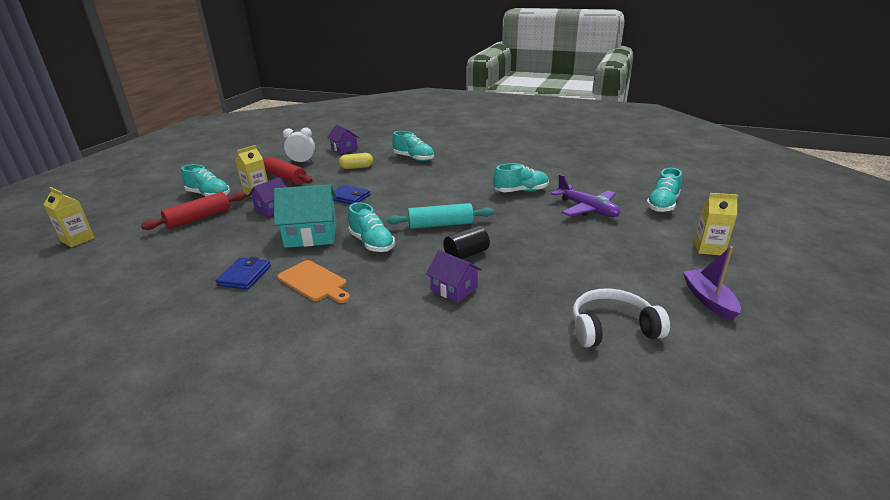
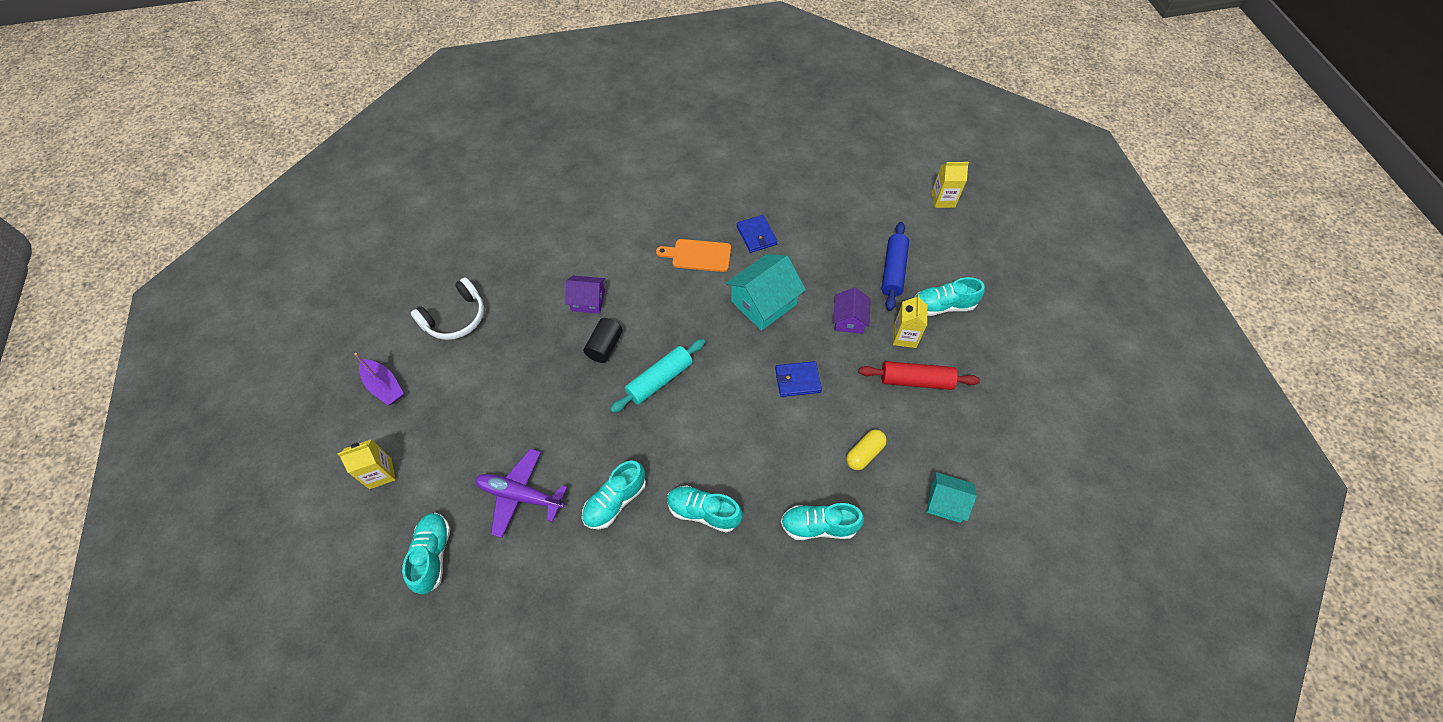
camera: 145 degrees right, 30 degrees up
(199, 218) = (893, 271): red rolling pin -> blue rolling pin
(302, 162) = (948, 429): white clock -> none
(344, 149) = (945, 502): purple house -> turquoise house
(372, 243) = (698, 319): turquoise shoe -> turquoise shoe (703, 512)

